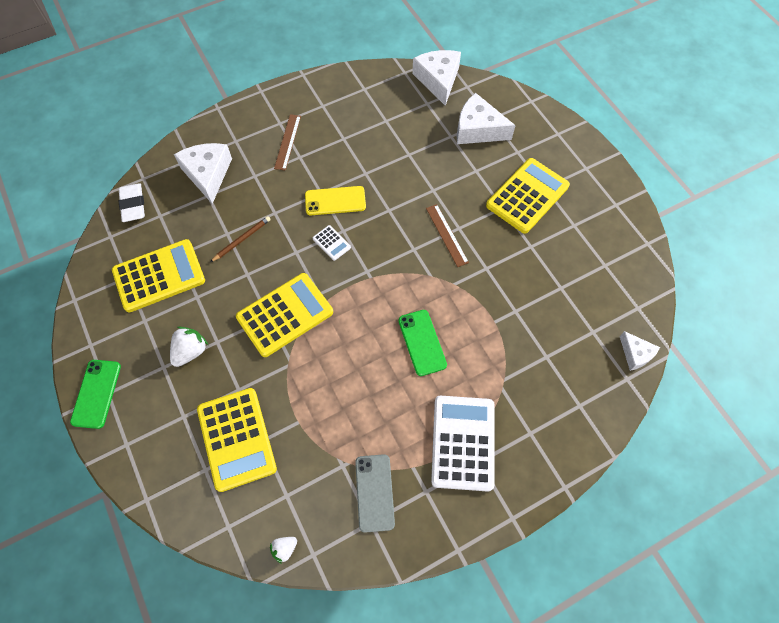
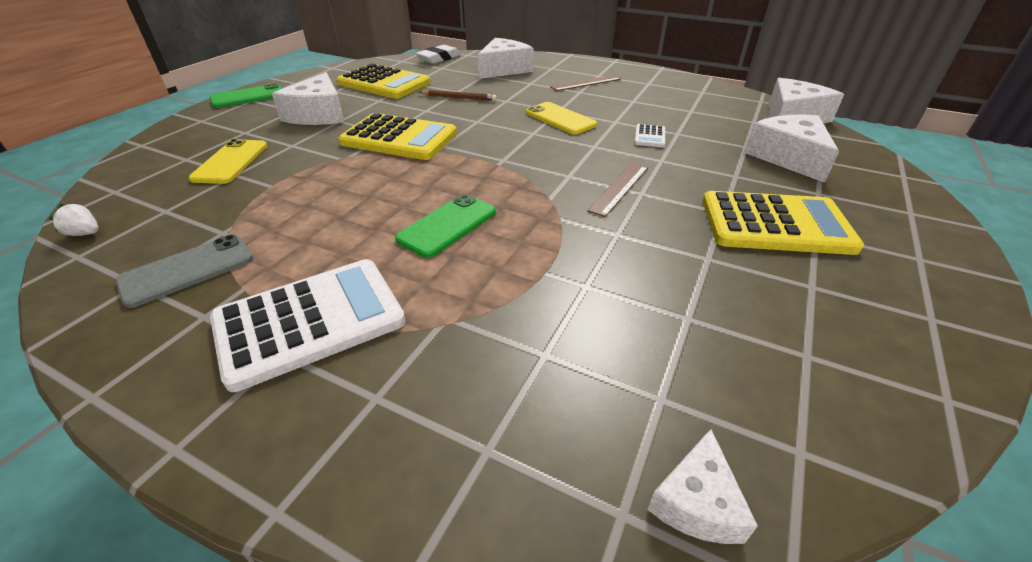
camera: 55 degrees right, 25 degrees down
(190, 351) = (318, 114): white strawberry -> white cheese
(236, 439) = (230, 162): yellow calculator -> yellow phone
(331, 243) = (510, 132): white calculator -> white calculator (649, 136)

